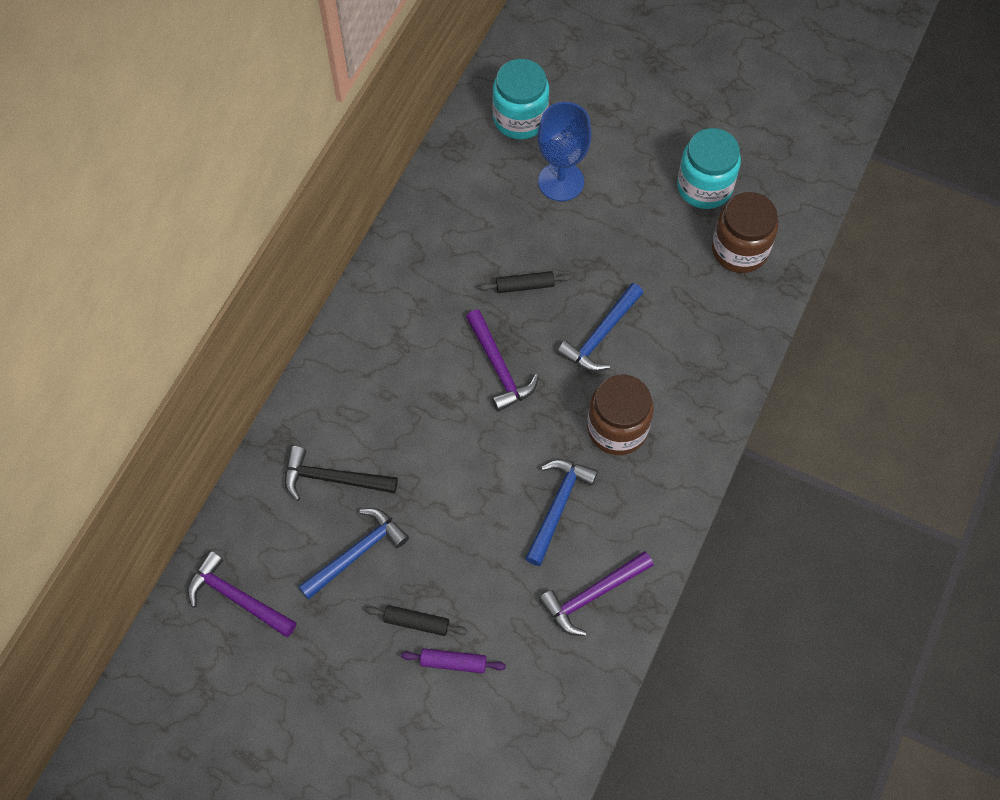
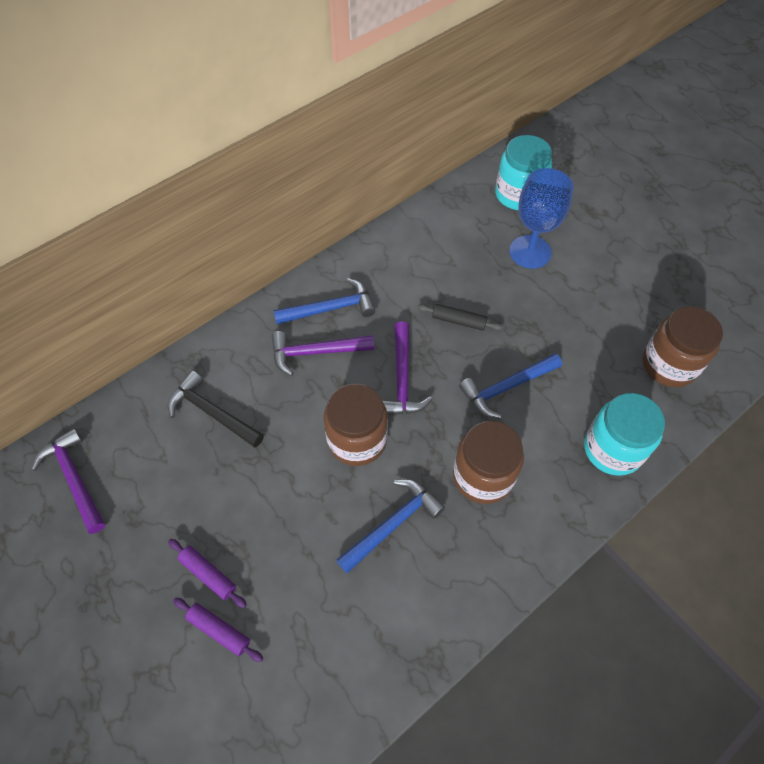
camera: 25 degrees right, 5 degrees down
(357, 553) = (194, 485): blue hammer -> blue hammer (330, 308)
(416, 622) = (208, 574): black rolling pin -> purple rolling pin
(486, 445) = (357, 440): none -> brown jar
(592, 595) = (383, 627): purple hammer -> purple hammer (316, 352)
(704, 187) = (657, 301): turquoise jar -> turquoise jar (613, 449)

